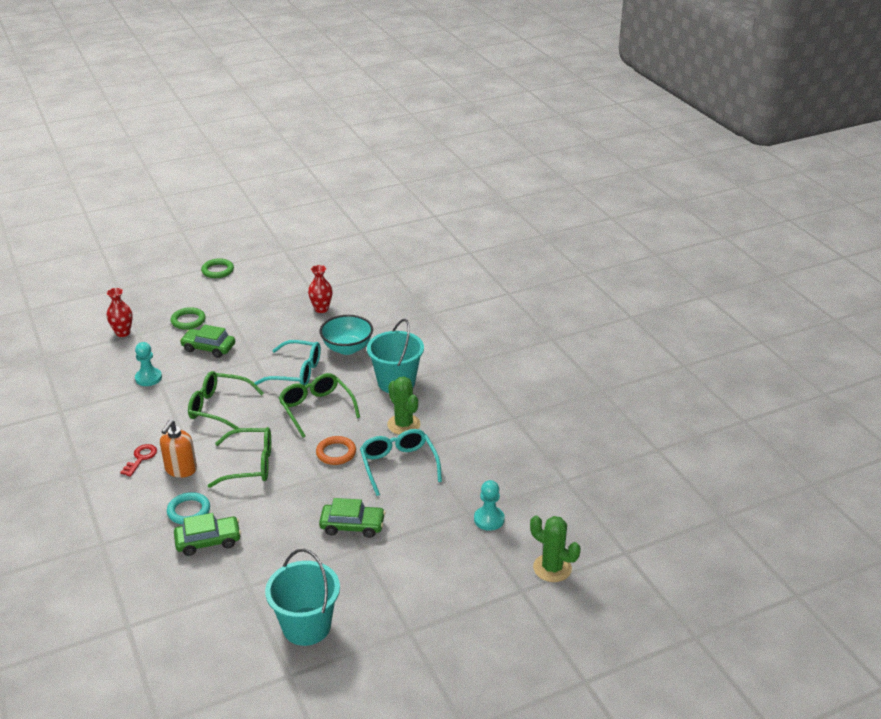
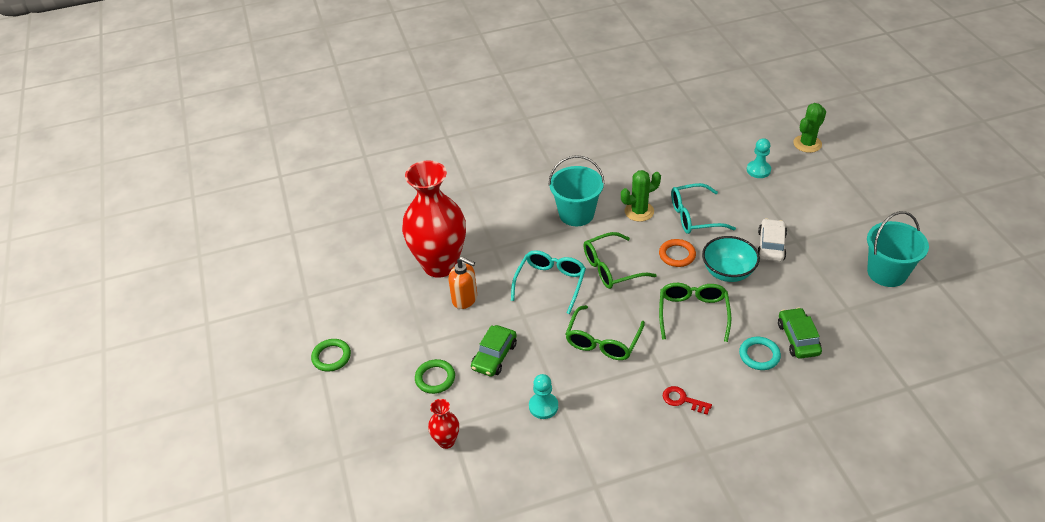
camera: 80 degrees left, 10 degrees up
(181, 470) = (700, 365): orange soap dispenser -> orange soap dispenser (465, 299)
(321, 309) = (440, 265): red vase -> red vase, size x2.37
(347, 348) = (515, 246): turquoise bowl -> turquoise bowl (728, 272)
(352, 525) = (771, 245): green car -> white car

